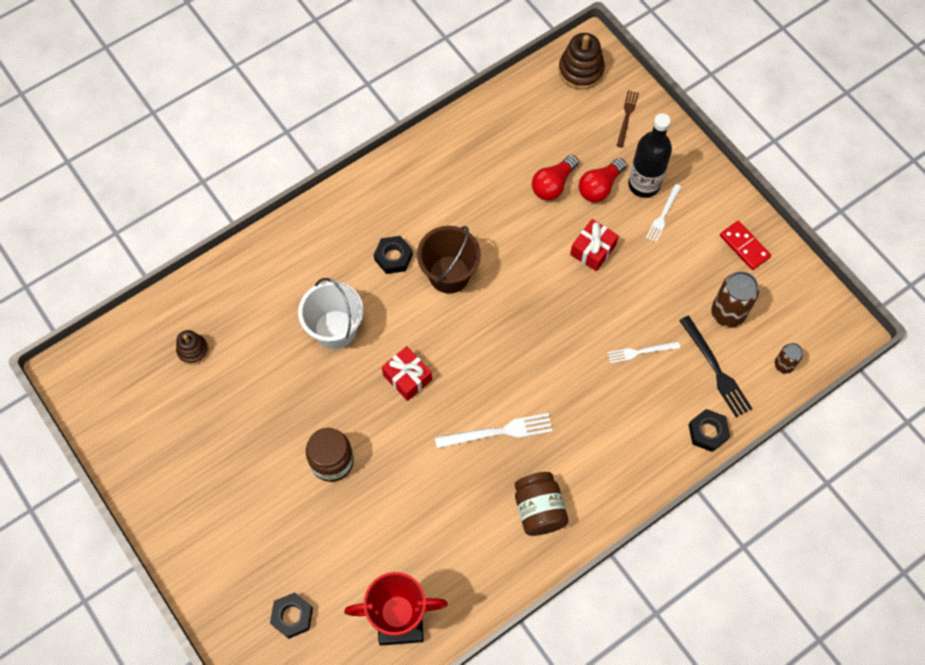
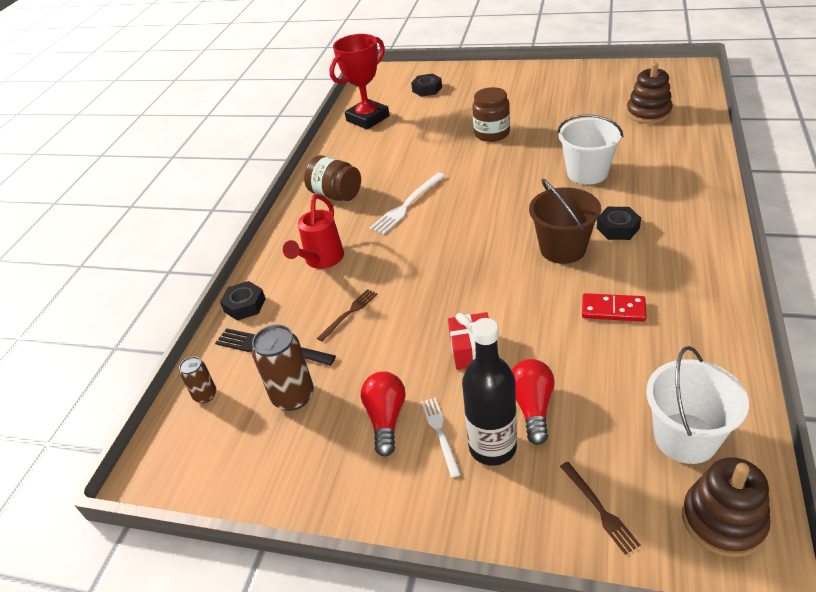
camera: 145 degrees right, 25 degrees down
(193, 350) = (648, 113): brown stacking toy -> brown stacking toy, size x1.60
(407, 377) = (504, 186): red gift -> none
(547, 110) = (685, 438): none -> white bucket
(553, 185) = (577, 372): red light bulb -> red light bulb (386, 419)
(618, 428) = (321, 261): none -> red watering can
(640, 352) = (349, 313): white fork -> brown fork
(744, 246) = (324, 471): red domino -> red domino (613, 310)

